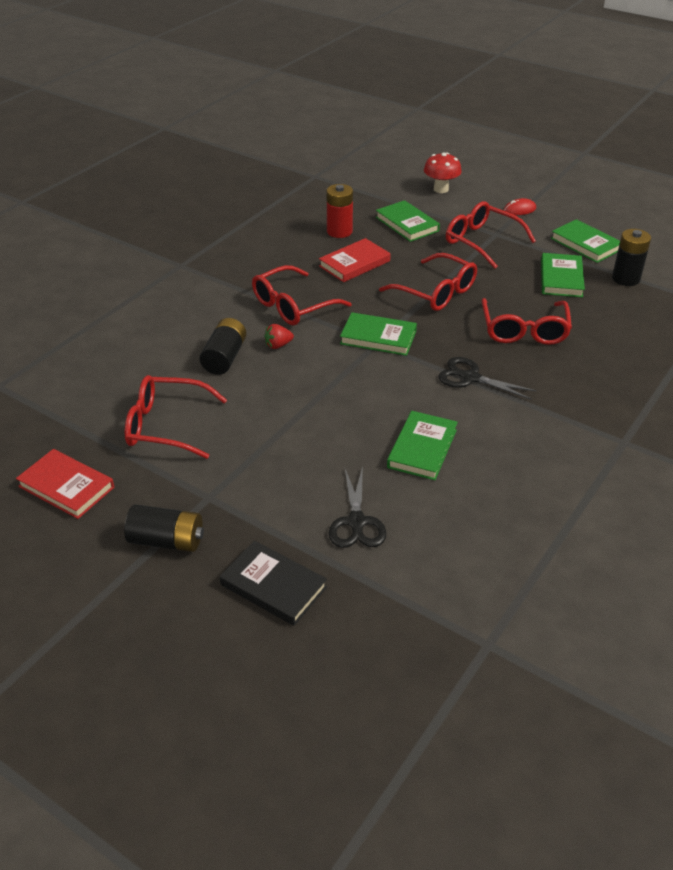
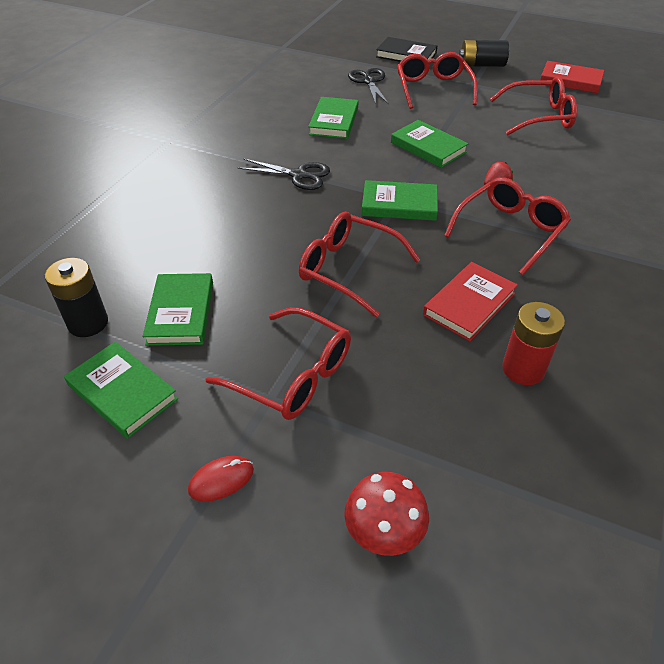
camera: 170 degrees right, 5 degrees up
(224, 357) = (538, 169): black battery -> none
(407, 224) = (421, 404): green book -> green book (428, 147)
(524, 330) = (242, 229): red glasses -> red glasses (433, 89)

